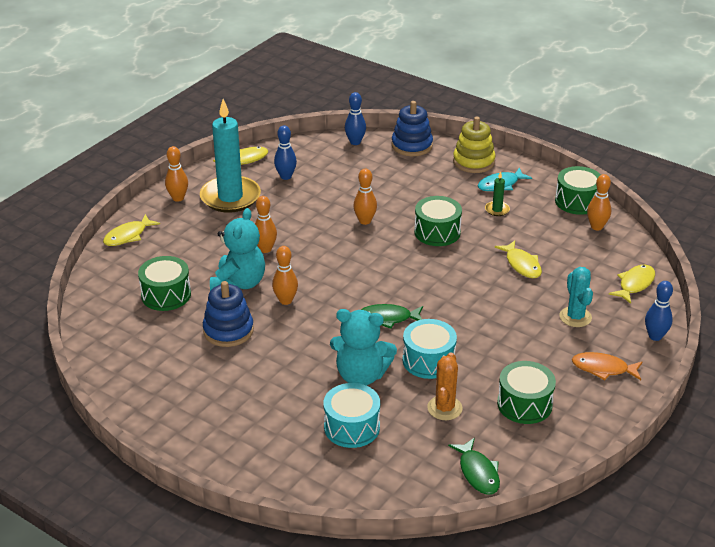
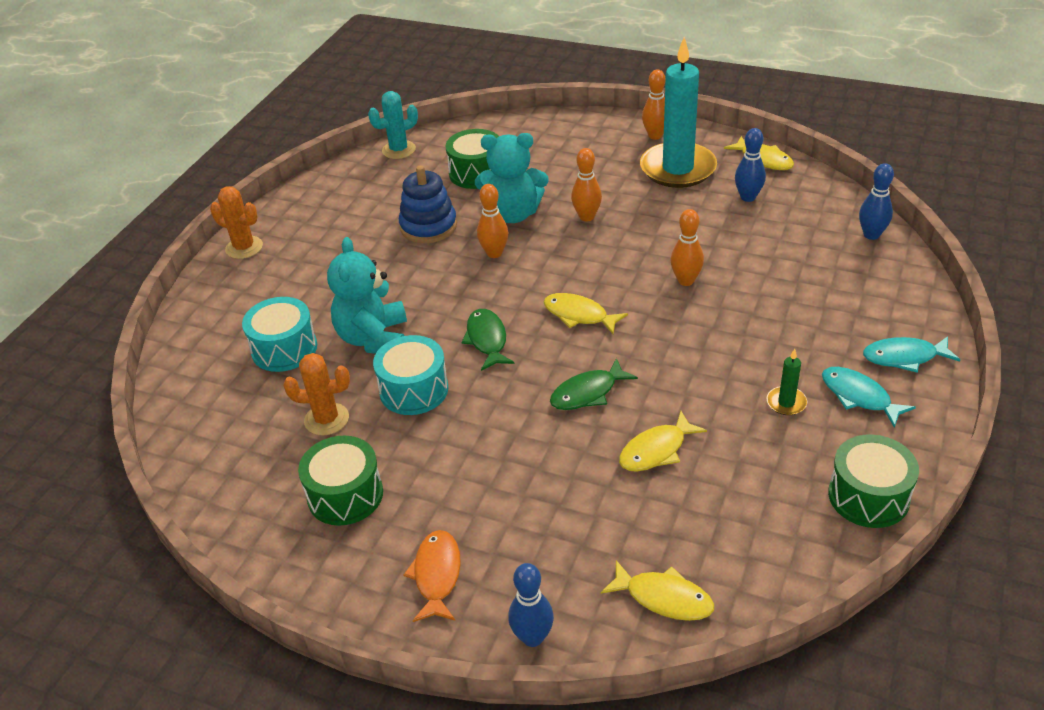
camera: 80 degrees right, 5 degrees up
(128, 236) = (568, 124): yellow fish -> yellow fish (579, 315)
(192, 447) = (244, 247): none -> orange cactus
(412, 145) = (902, 287): blue stacking toy -> none
(437, 232) = (694, 350): green drum -> none
(473, 162) = (904, 357): yellow stacking toy -> turquoise fish
(478, 472) = (215, 467): green fish -> green fish (587, 393)
(575, 317) = (550, 528): turquoise cactus -> turquoise cactus (399, 150)
(596, 227) = (806, 530): orange bowling pin -> none

